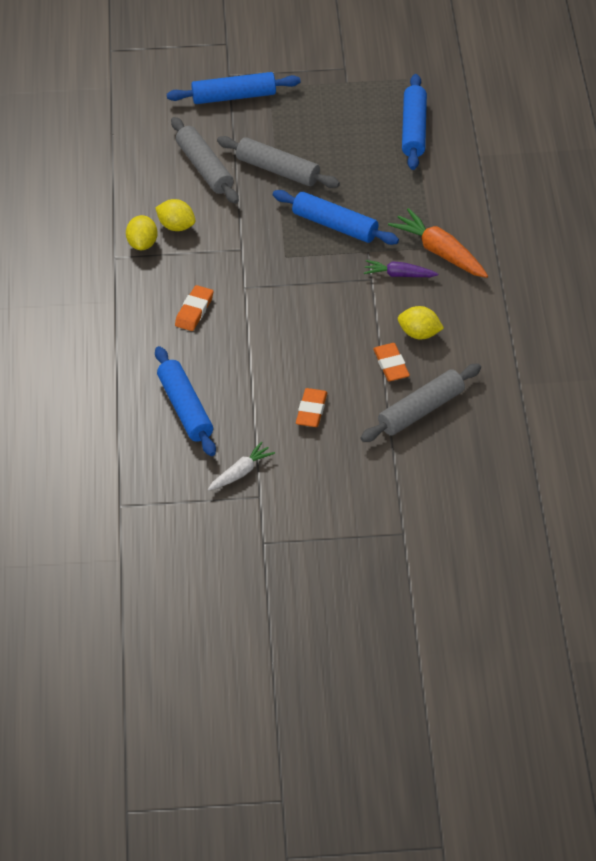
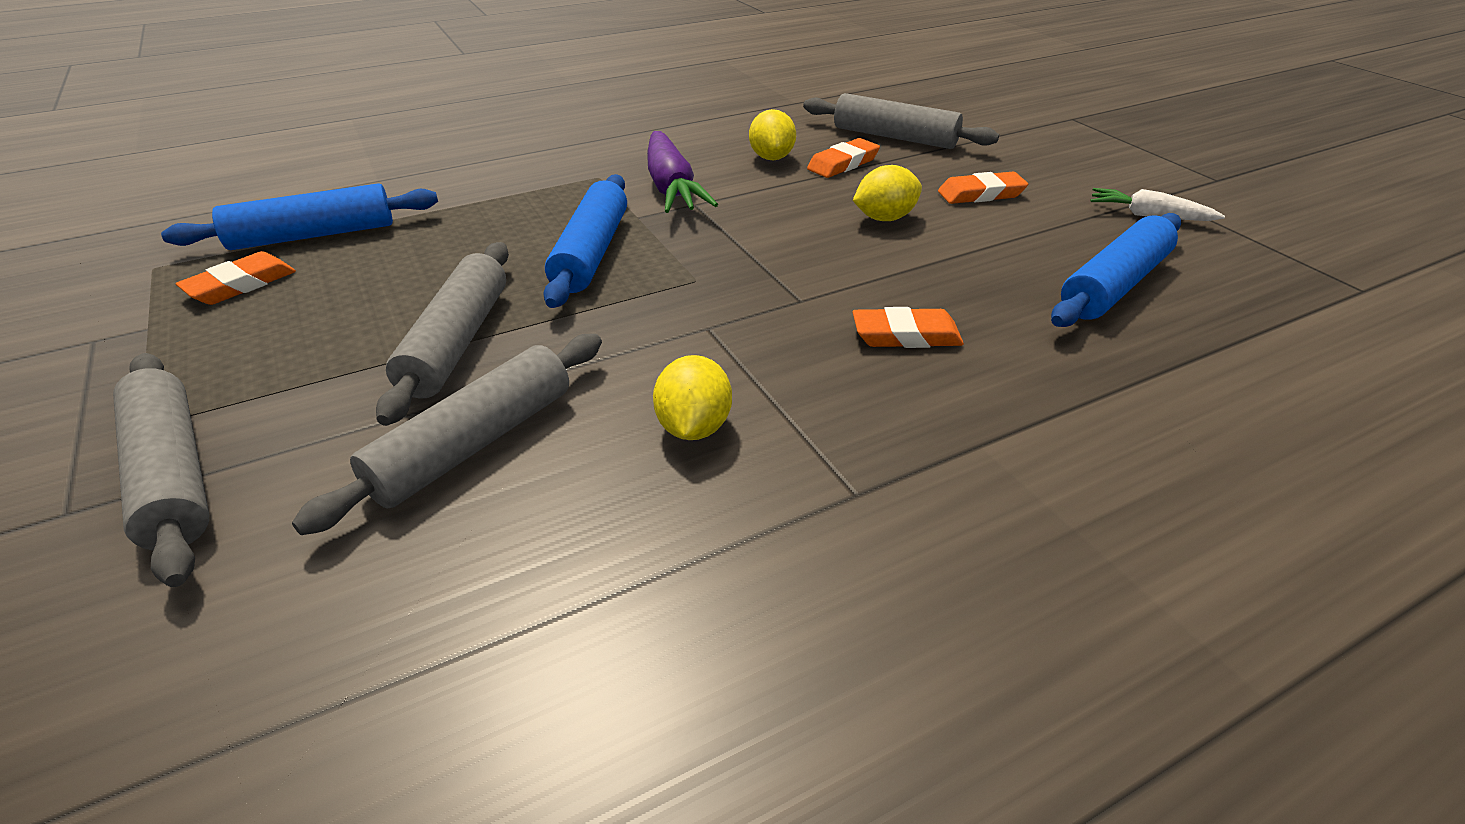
camera: 115 degrees left, 10 degrees down
(142, 244) = (781, 461): yellow lemon -> yellow lemon (884, 218)
(234, 96) = (172, 475): blue rolling pin -> grey rolling pin
(371, 107) = (241, 285): none -> orange eraser
(399, 275) = (671, 187): purple carrot -> purple carrot, size x1.65
(440, 252) = (606, 171): orange carrot -> none

